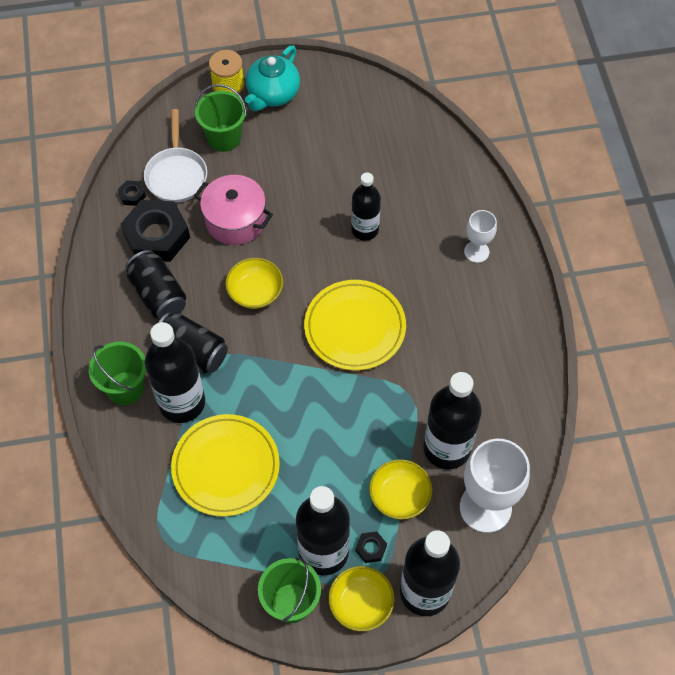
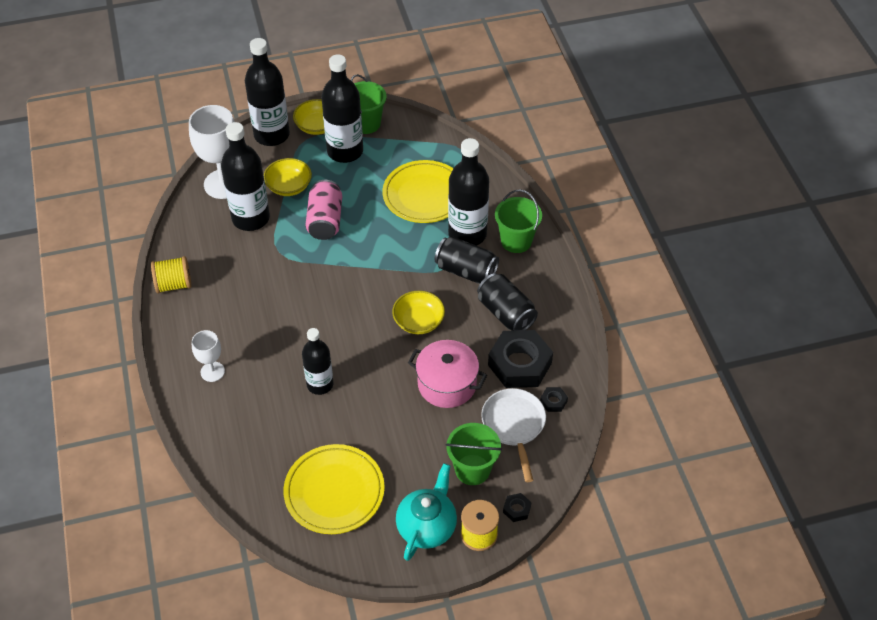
camera: 175 degrees right, 10 degrees down
(354, 437) = (325, 220): none -> pink can
(355, 328) = (327, 299): yellow plate -> yellow plate (334, 492)
(371, 548) = (310, 155): black nut -> black nut (516, 509)
(531, 360) = (174, 284): none -> yellow spool

